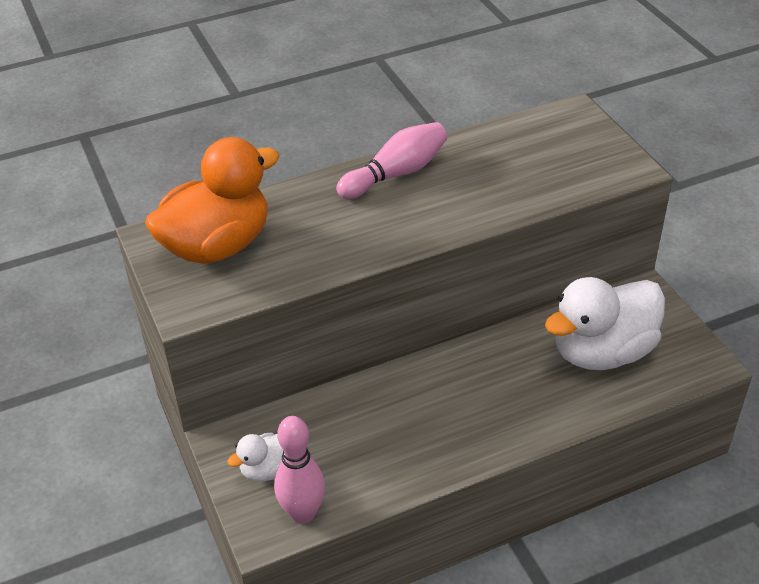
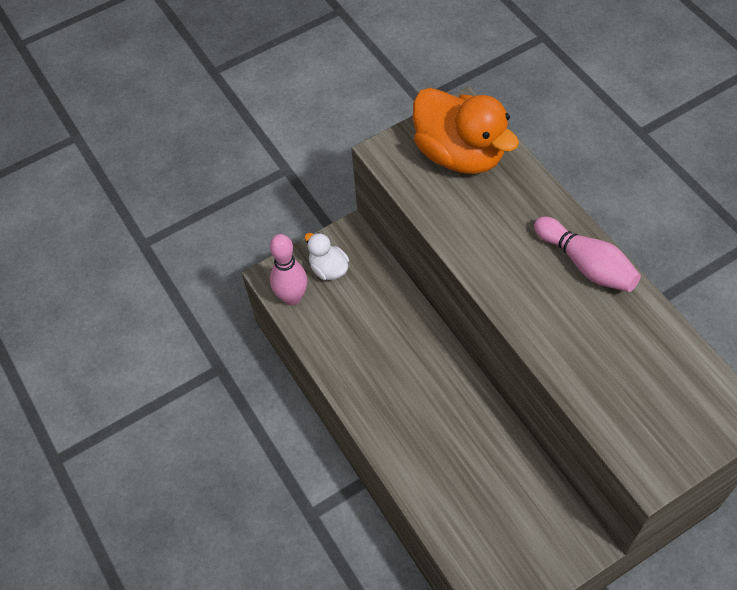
camera: 85 degrees right, 15 degrees up
(602, 352) = (494, 503): white duck -> none

